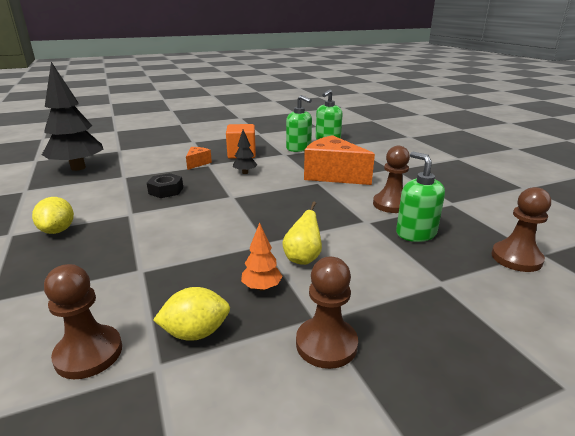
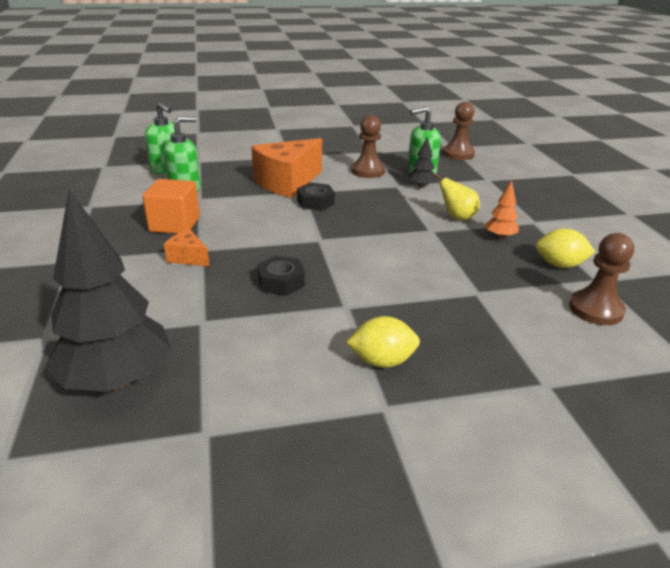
camera: 80 degrees left, 5 degrees up
(196, 333) = (559, 265): yellow lemon -> yellow lemon turned 75 degrees counterclockwise
(245, 172) = (249, 227): black tree -> black tree (421, 186)
(300, 188) = (315, 202): none -> black nut
(326, 344) = (558, 222): brown pawn -> none

